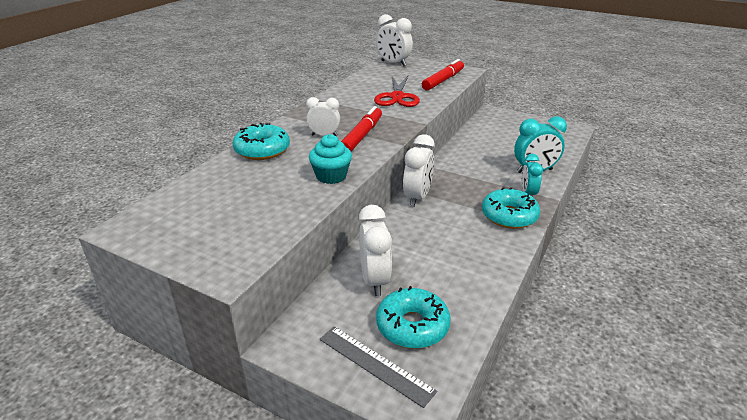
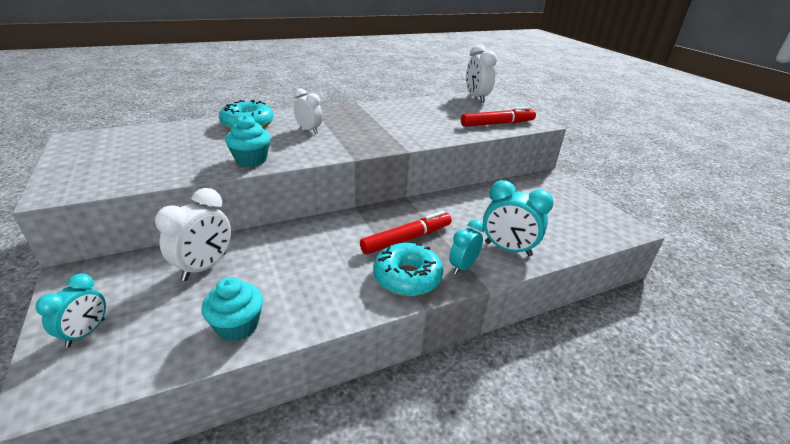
camera: 35 degrees right, 0 degrees up
(361, 136) = (334, 141): red marker -> red marker (406, 239)
(375, 364) = (86, 333): grey ruler -> turquoise clock
(397, 97) = (426, 123): red scissors -> none
(412, 326) = (161, 321): turquoise donut -> none
(417, 197) = (353, 220): white clock -> none
(463, 298) = (237, 325): none -> turquoise cupcake

